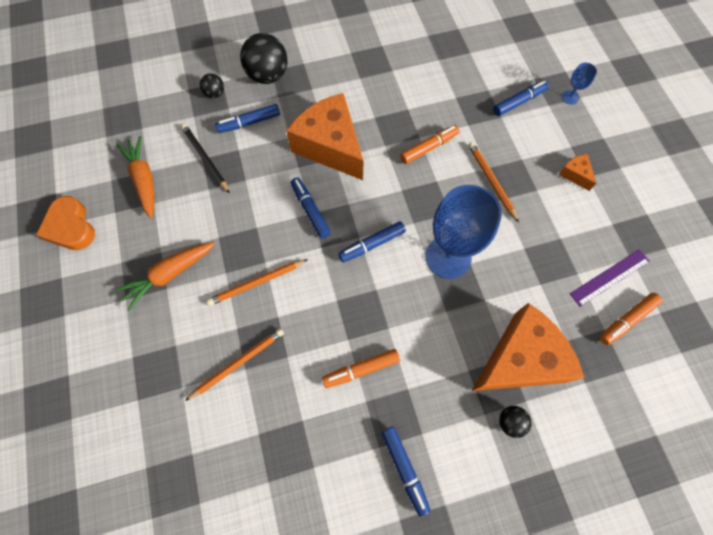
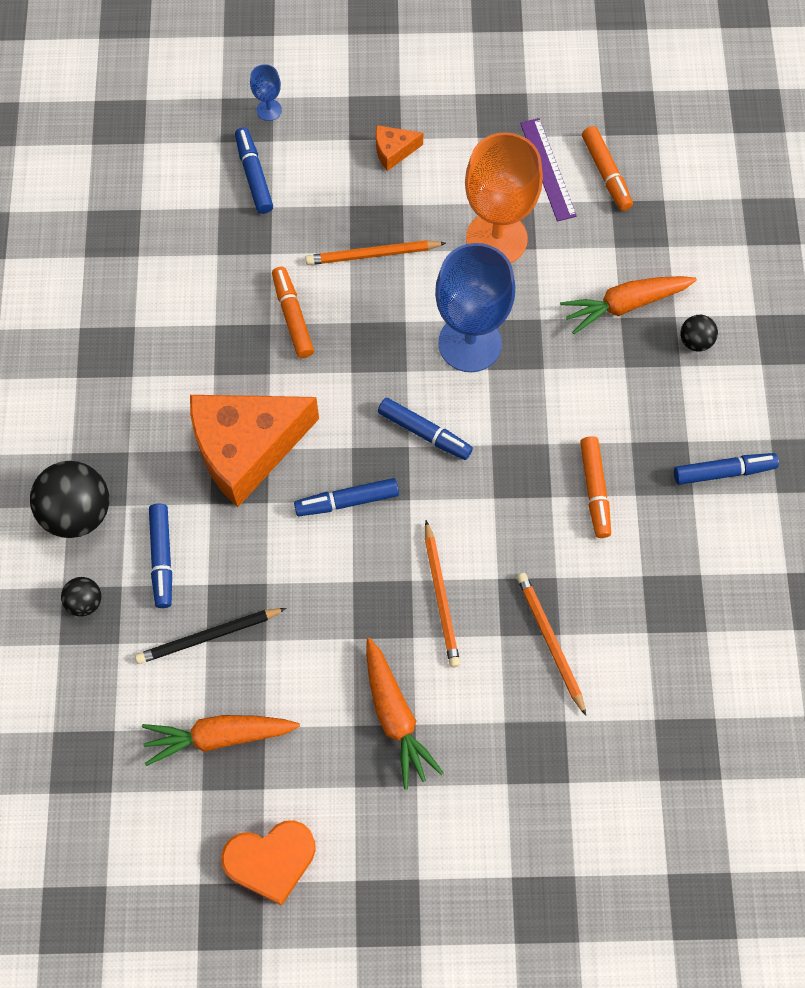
camera: 75 degrees left, 0 degrees up
(372, 244) = (424, 433): blue marker -> blue marker turned 45 degrees counterclockwise
(520, 359) = (625, 305): orange cheese -> orange carrot
(536, 255) = (496, 239): none -> orange goblet

